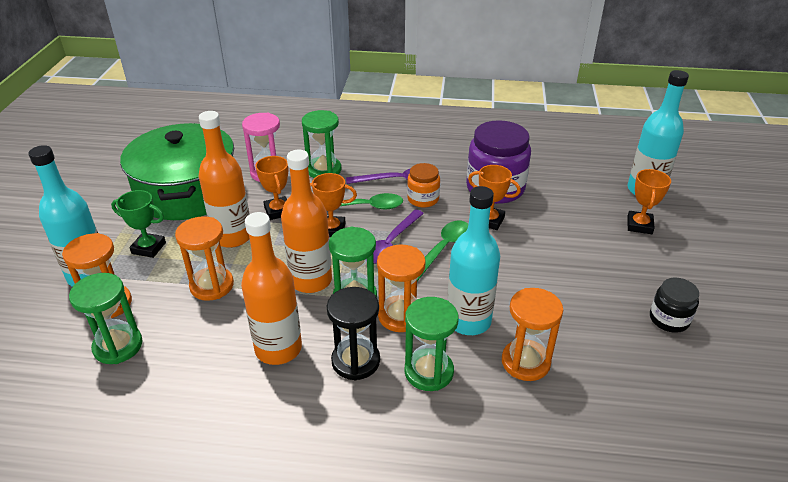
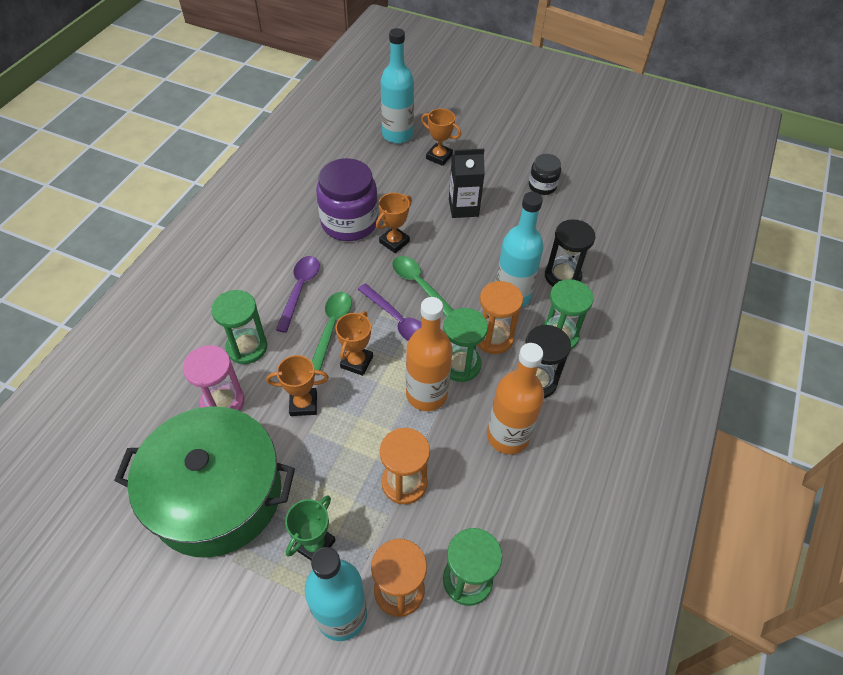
camera: 75 degrees left, 15 degrees up
(232, 237) = (330, 454): orange bottle -> none
(423, 199) = (340, 278): orange jar -> none
(525, 362) = (562, 276): orange hourglass -> black hourglass
(575, 258) = (463, 207): none -> black carton

